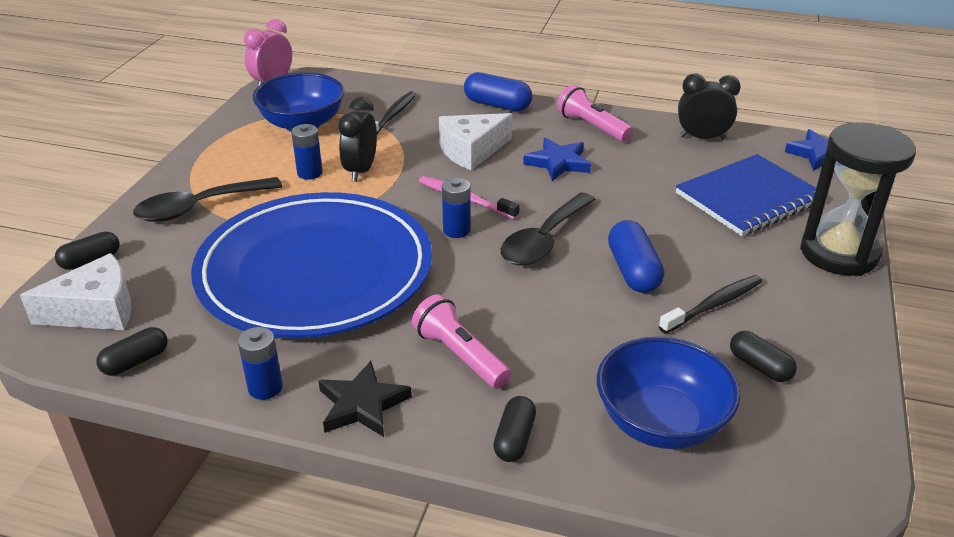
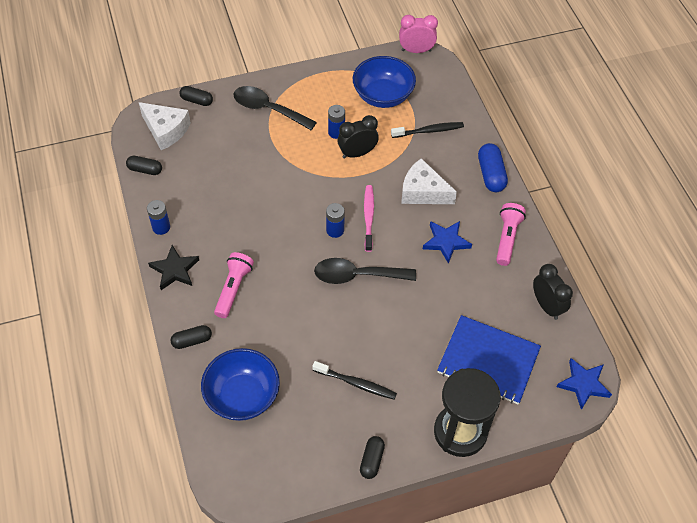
camera: 55 degrees right, 20 degrees up
(315, 271) = (253, 192): blue plate -> none
(633, 271) = (359, 331): blue capsule -> none
(759, 366) = (316, 425): black capsule -> black capsule (372, 460)

